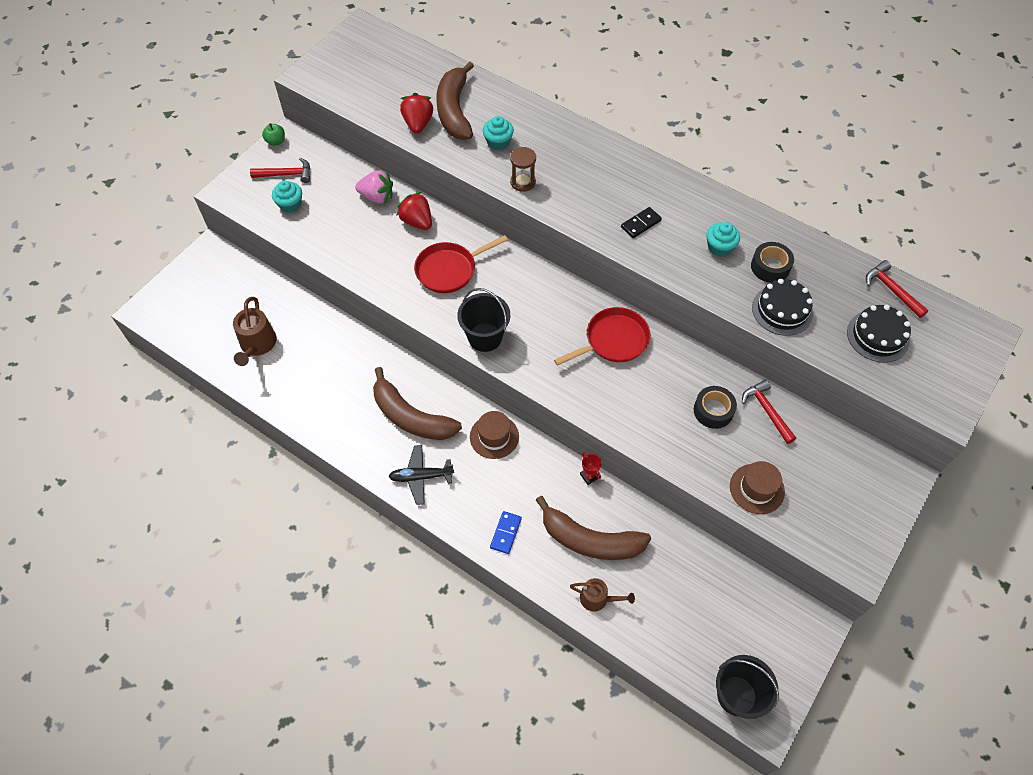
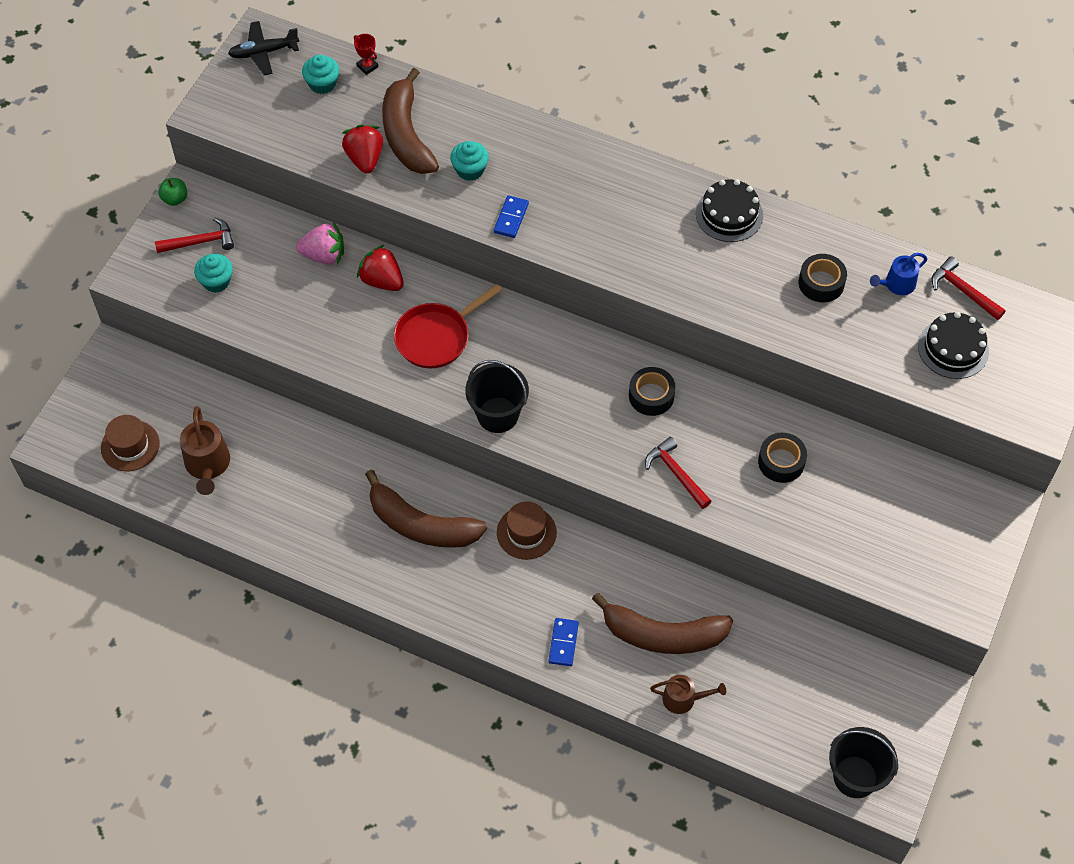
camera: 10 degrees left, 0 degrees up
(421, 477) = (449, 594): black plane -> black plane (263, 52)
(523, 182) = (511, 218): brown hourglass -> blue domino
(589, 476) = (648, 561): red trophy -> red trophy (367, 66)
(613, 340) = (651, 396): red pan -> black tape
(641, 224) = (662, 251): black domino -> none
(719, 247) = (759, 267): turquoise cupcake -> turquoise cupcake (322, 84)
(757, 489) = (843, 544): brown hat -> brown hat (130, 446)
(767, 411) = (842, 452): red hammer -> red hammer (676, 473)
(782, 310) = (842, 334): black cake -> black cake (729, 214)
(835, 277) = (897, 284): none -> blue watering can

